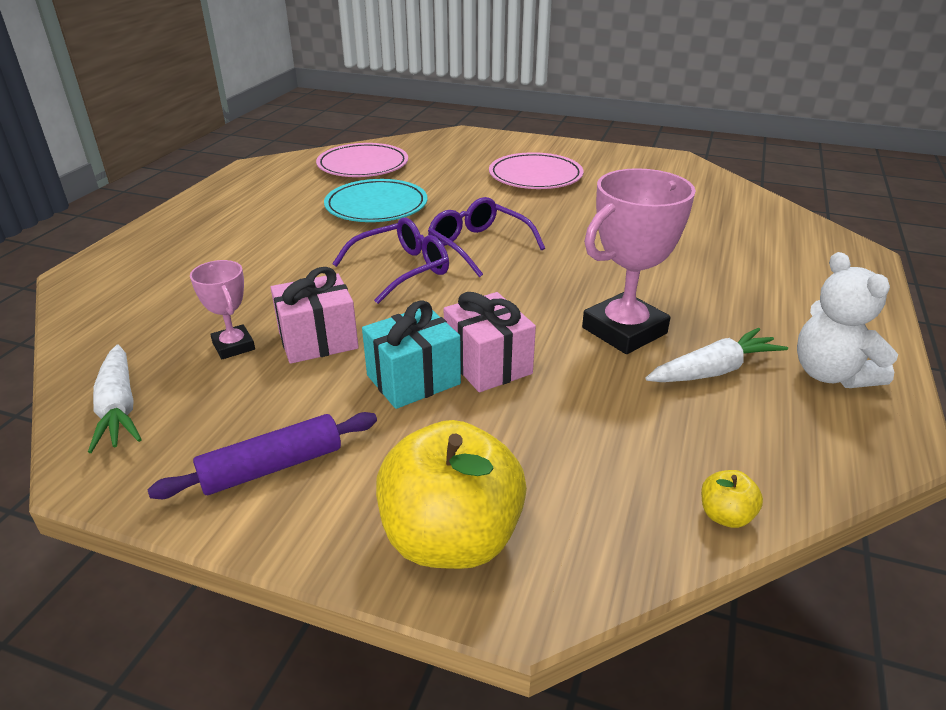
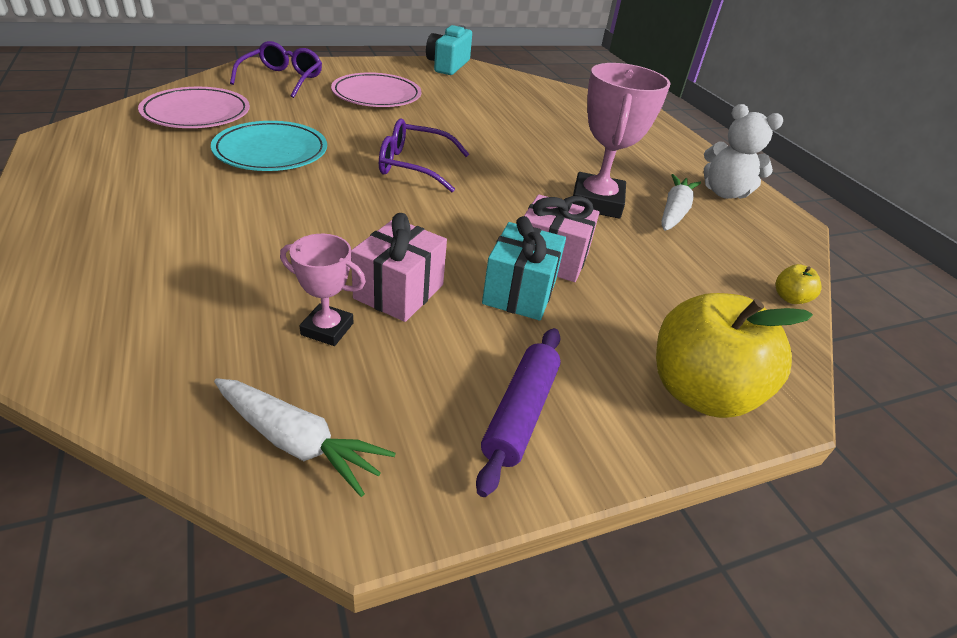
camera: 45 degrees left, 5 degrees up
(402, 269) = (380, 204): purple glasses -> purple glasses (282, 79)
(657, 159) = (448, 65): none -> turquoise camera

